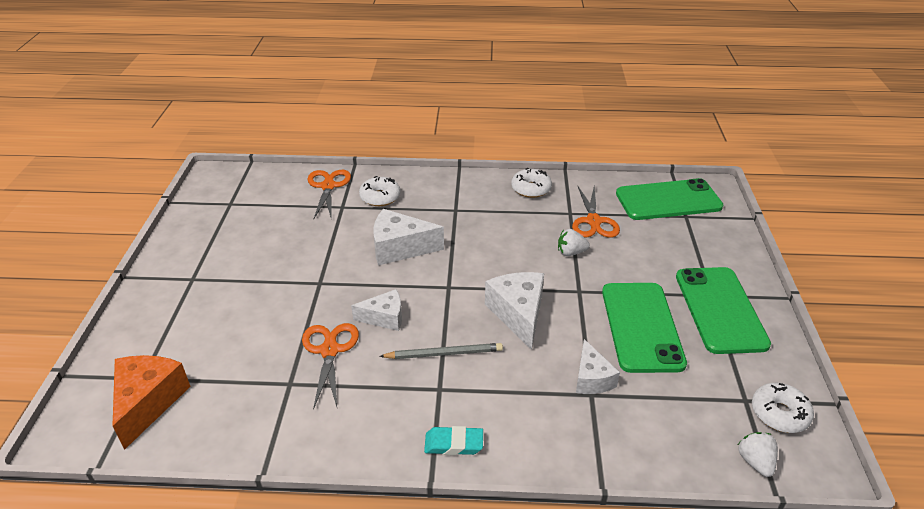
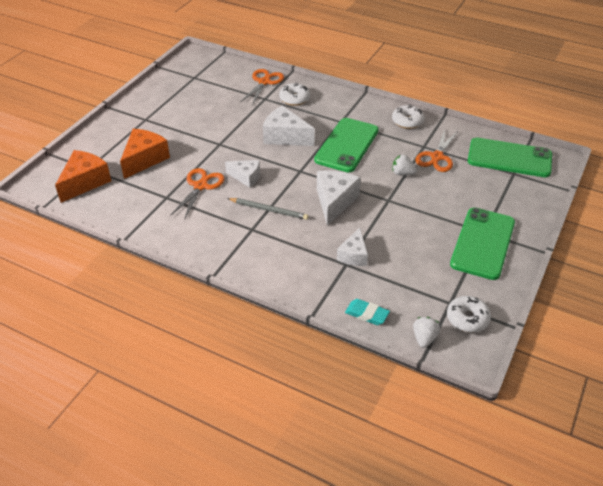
camera: 25 degrees right, 5 degrees up
(224, 337) = (144, 159): none -> orange cheese
(453, 444) = (239, 261): turquoise eraser -> turquoise eraser (366, 314)
(641, 326) = (414, 236): green phone -> green phone (347, 145)

